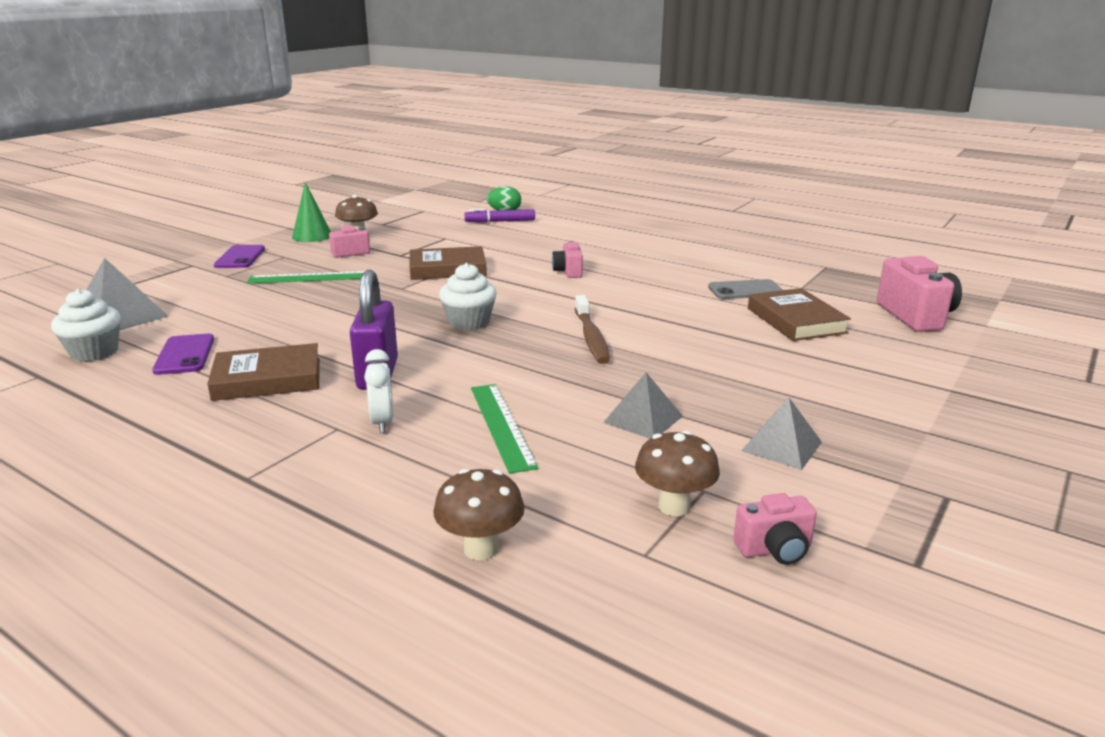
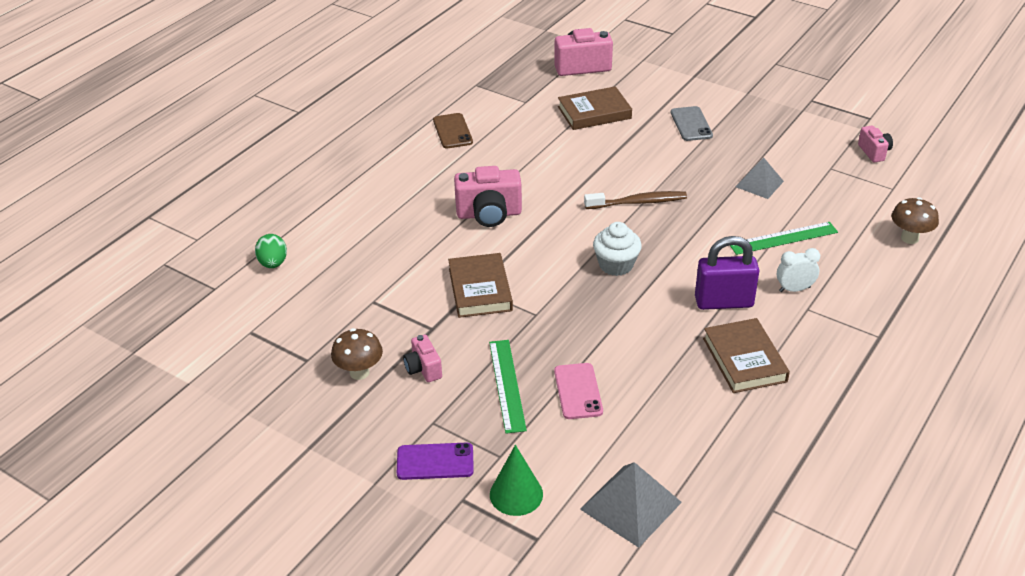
camera: 90 degrees left, 15 degrees up
(94, 352) = (716, 490): white cupcake -> none
(184, 355) = (710, 424): purple phone -> none
(281, 301) = (578, 391): none -> pink phone
(312, 236) = (352, 415): green cone -> green cone (516, 494)
(500, 222) = (314, 265): purple marker -> none
(568, 272) = (489, 214): pink camera -> pink camera, size x1.77
(674, 506) = (849, 178): brown mushroom -> none
(721, 258) = (452, 131): none -> brown phone
(745, 290) = (533, 127): grey phone -> grey phone (691, 124)
(781, 446) = (777, 139): grey pyramid -> none

